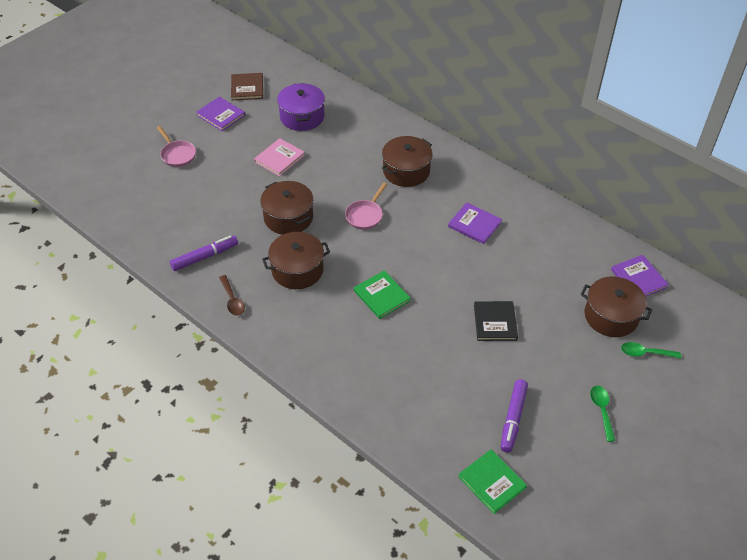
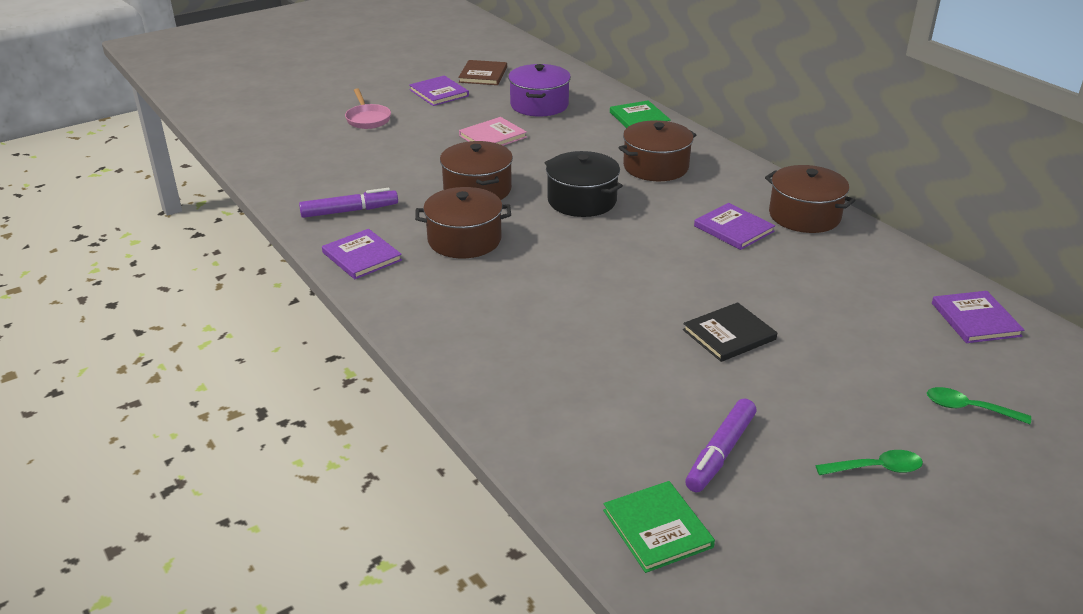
camera: 15 degrees right, 15 degrees down
(232, 300) = (362, 256): brown spoon -> purple book
(365, 215) = (582, 200): pink pan -> black pot
(381, 296) = (570, 282): green book -> green book (639, 119)
(495, 322) = (729, 334): black book -> black book turned 45 degrees clockwise
(602, 410) = (876, 468): green spoon -> green spoon turned 75 degrees clockwise
(611, 316) = (919, 355): brown pot -> brown pot (804, 216)

